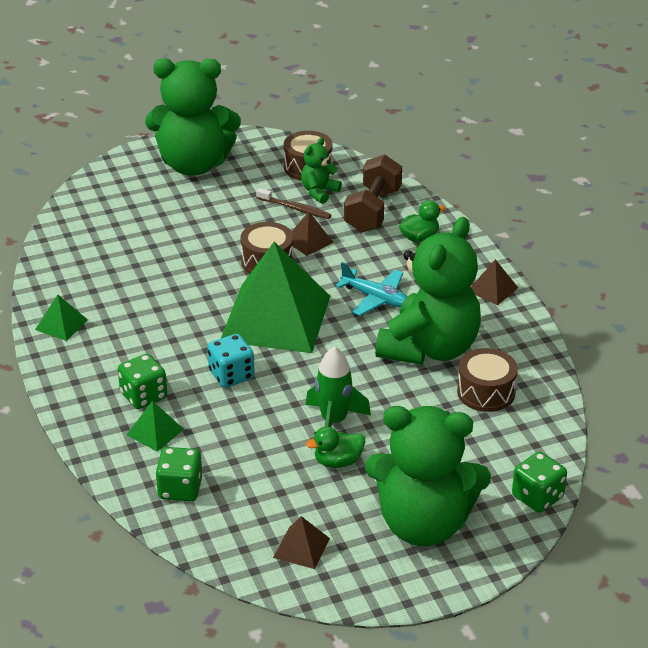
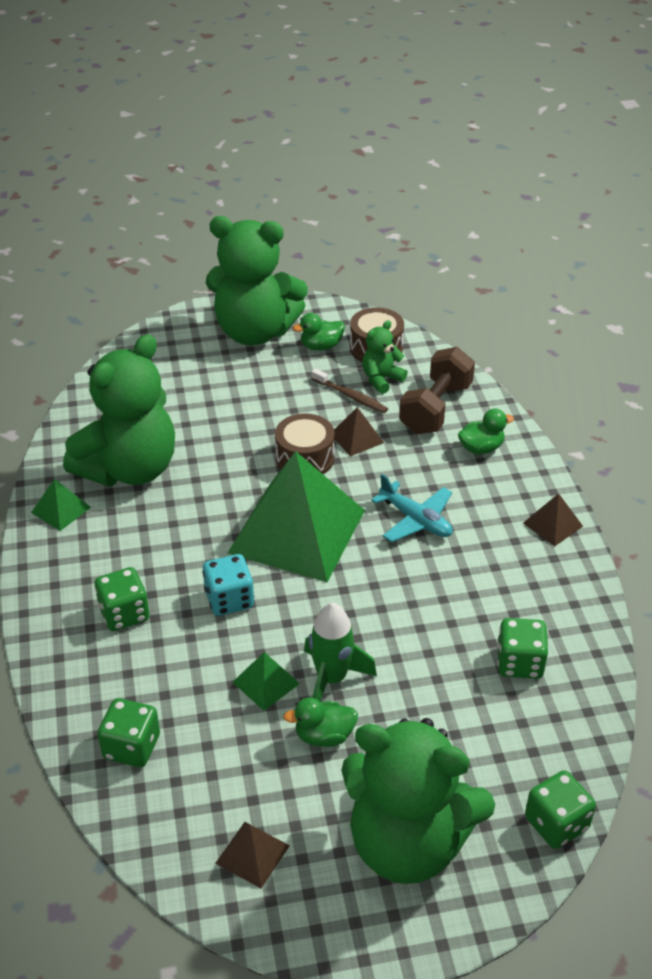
camera: 10 degrees right, 5 degrees up
(155, 432) = (124, 663): green pyramid -> green pyramid (266, 682)
(258, 170) = (321, 346): none -> green duck
(429, 348) = (464, 594): green teddy bear -> green teddy bear (130, 469)
(486, 392) = (519, 663): brown drum -> green dice

